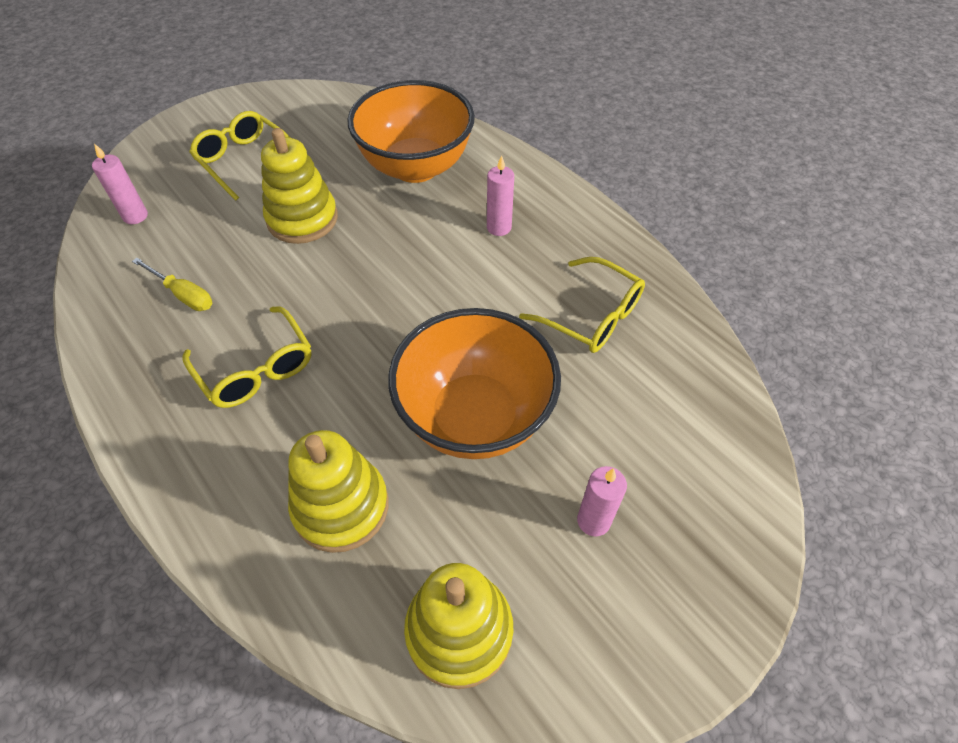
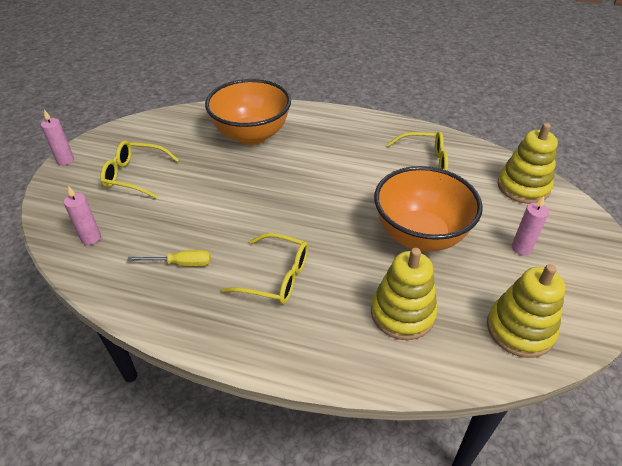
camera: 35 degrees left, 10 degrees down
(302, 219) = (212, 189): yellow stacking toy -> yellow stacking toy (523, 187)
(499, 227) = (332, 145): pink candle -> pink candle (65, 160)

